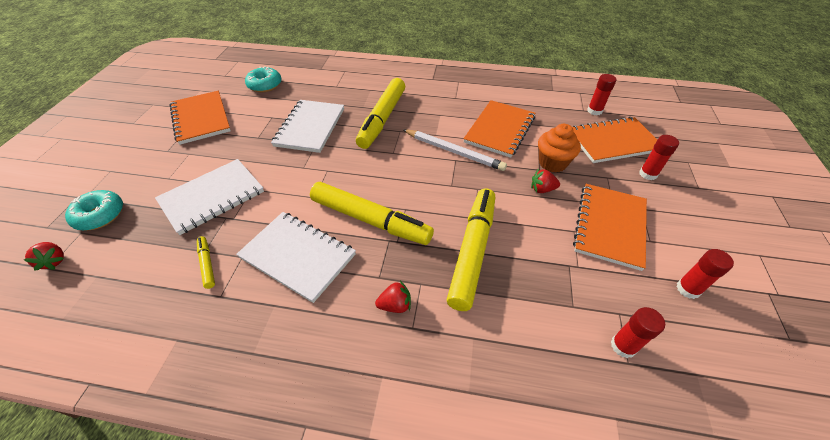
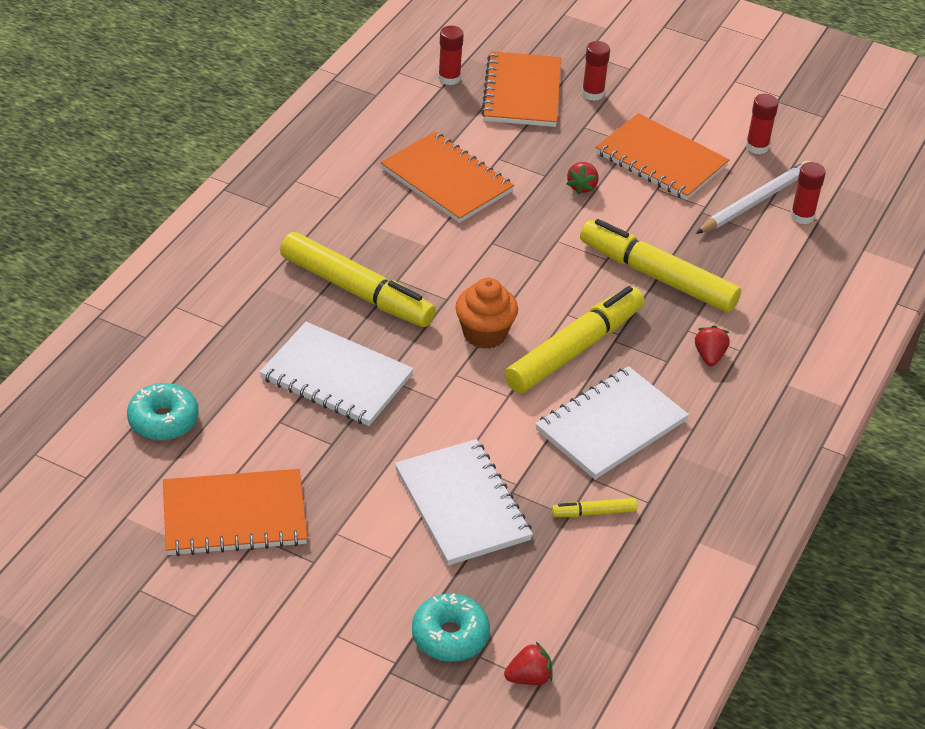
camera: 75 degrees left, 5 degrees down
(454, 152) = (474, 238): white pencil -> white pencil (755, 201)
(552, 163) = (539, 159): orange cupcake -> orange cupcake (484, 334)

